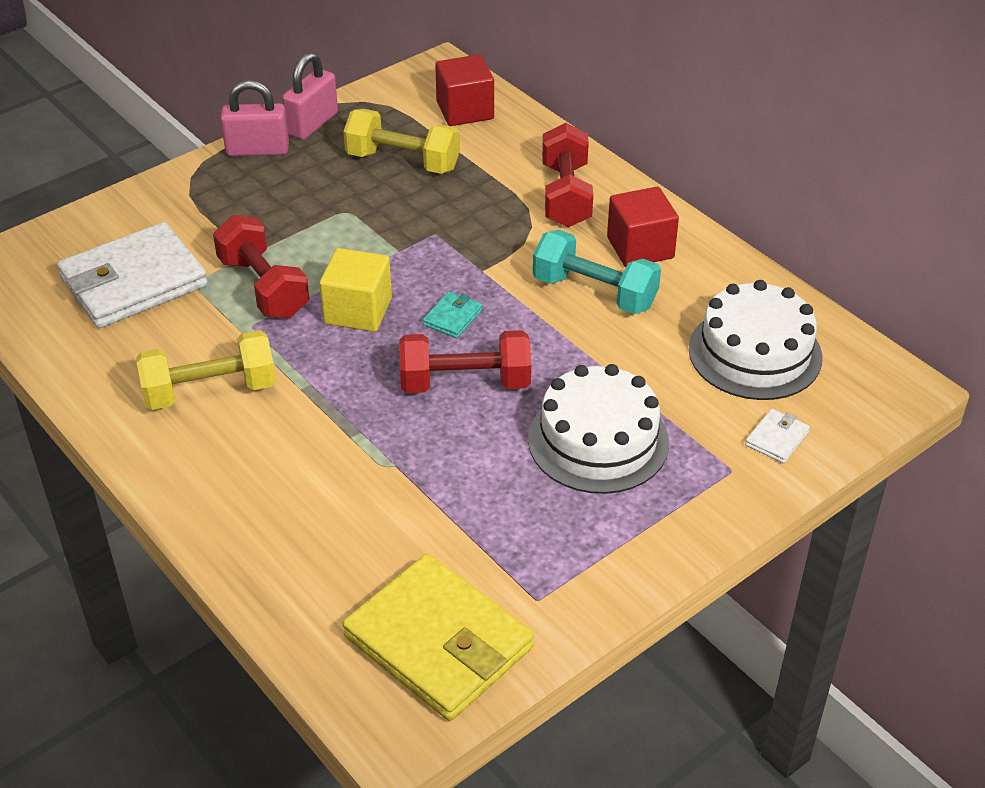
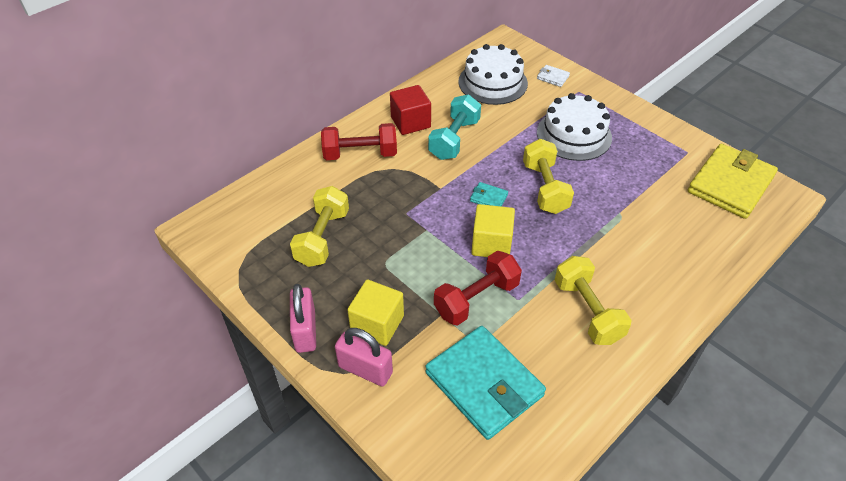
camera: 95 degrees left, 5 degrees up
(134, 282) = (484, 384): white wallet -> turquoise wallet
(250, 203) = (377, 324): none -> yellow cube
(312, 124) = (269, 299): pink padlock -> pink padlock (365, 370)
(465, 110) = (258, 209): red cube -> none
(465, 383) = (545, 188): red dumbbell -> yellow dumbbell

